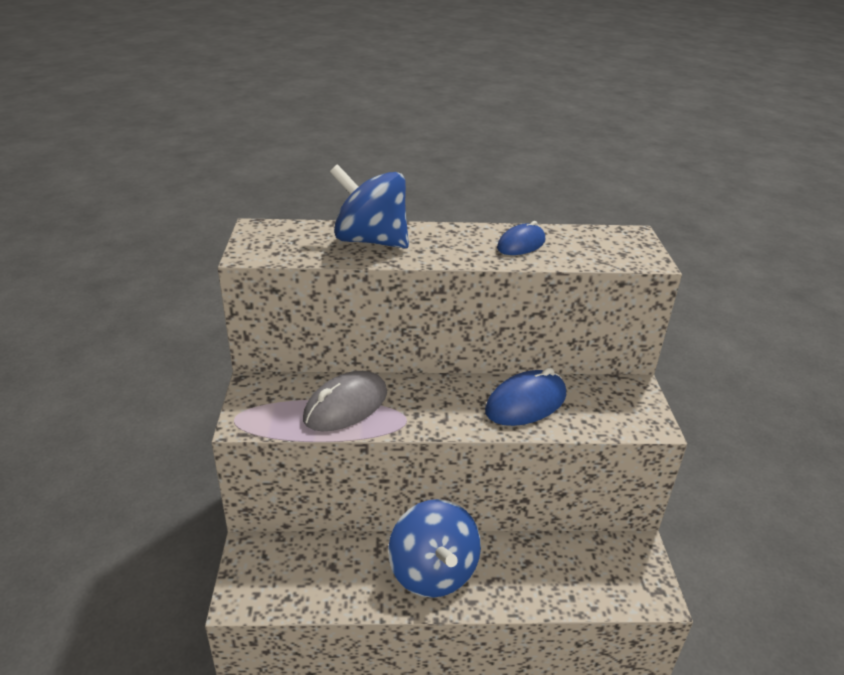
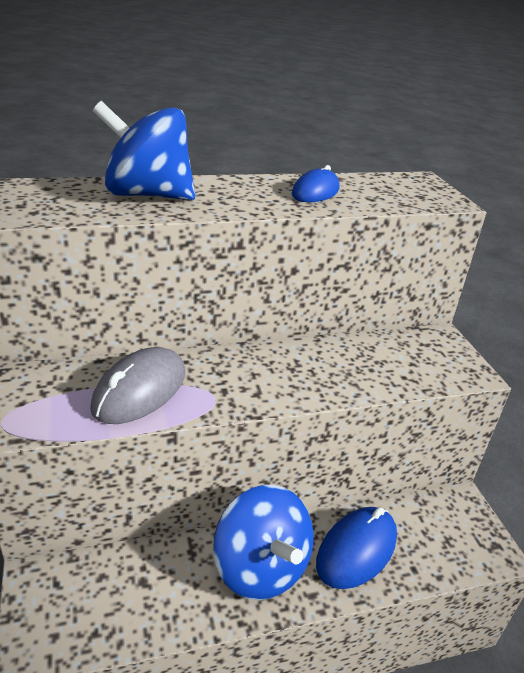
camera: 15 degrees left, 0 degrees up
(526, 403) = (339, 365): blue mouse -> blue mouse (356, 550)

